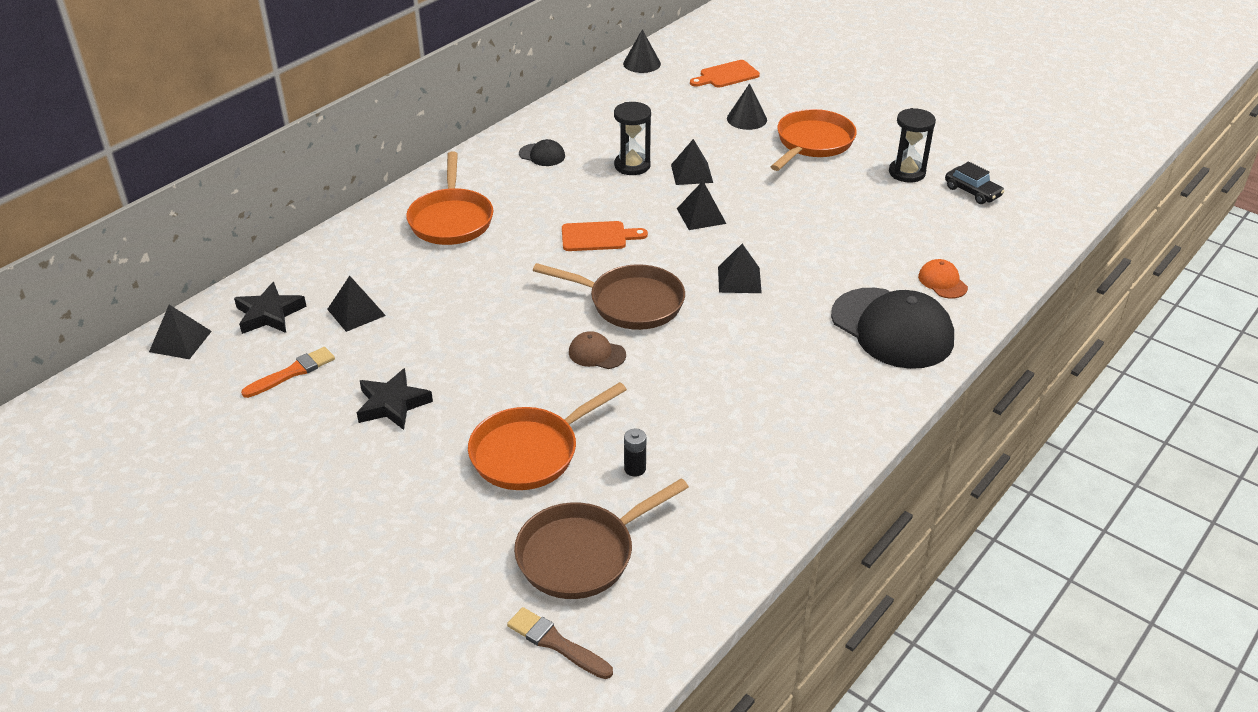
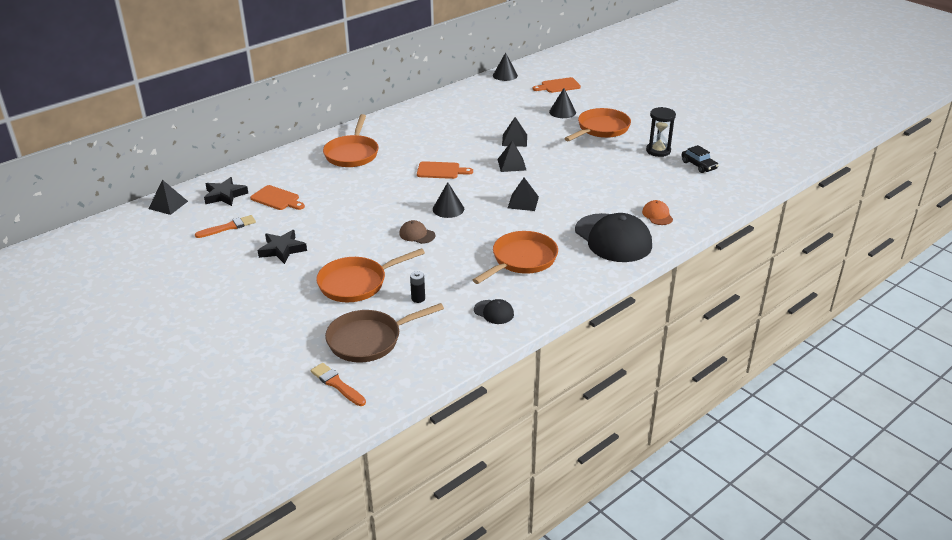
camera: 10 degrees right, 5 degrees down
(356, 312) = (277, 199): black pyramid -> orange cutting board
(542, 155) = (422, 122): black cap -> black cap (494, 312)
(556, 643) = (337, 384): brown brush -> orange brush
(630, 303) = (448, 209): brown pan -> black cone
(632, 166) = (477, 133): black hourglass -> none
(770, 381) = (521, 260): none -> orange pan

